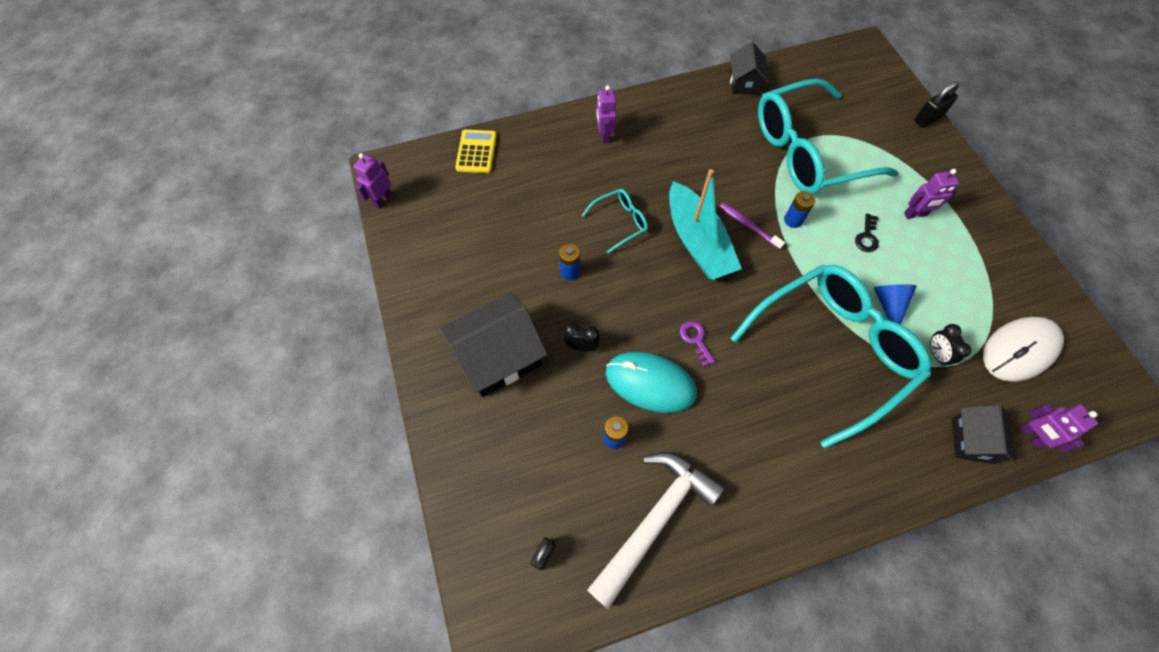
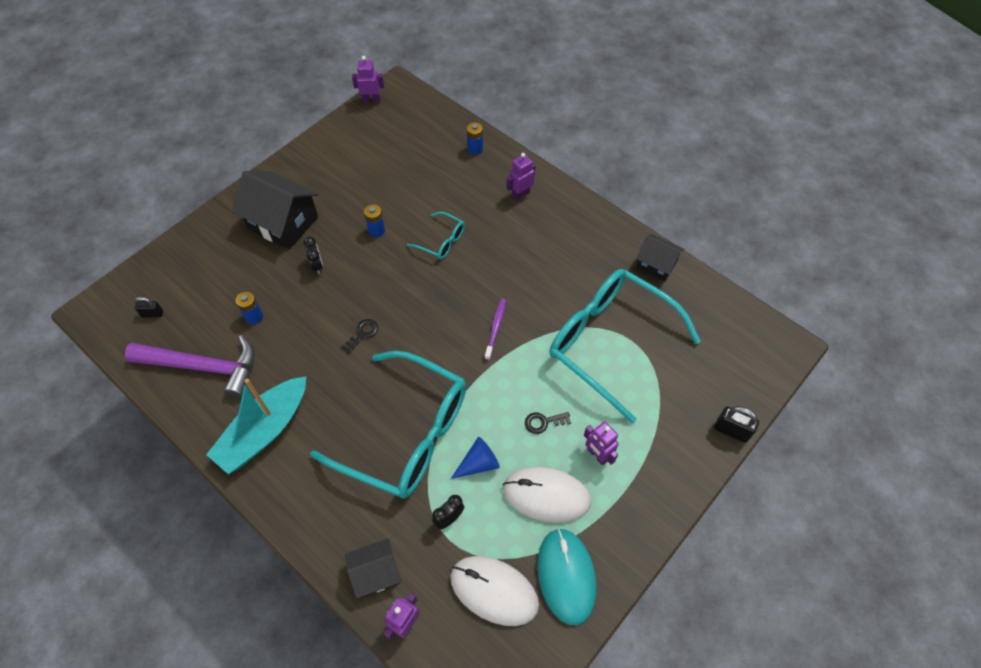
camera: 60 degrees right, 5 degrees down
(476, 152) = (448, 127): yellow calculator -> none
(650, 383) = (309, 320): turquoise mouse -> turquoise mouse (566, 576)
(654, 520) = (203, 367): white hammer -> purple hammer
(695, 340) = (362, 334): purple key -> black key
(697, 242) = (455, 299): turquoise boat -> turquoise boat (264, 431)
(744, 83) = (656, 265): black house -> black house turned 60 degrees clockwise
(793, 220) = (523, 358): blue battery -> blue battery (475, 149)
(940, 268) = (546, 495): none -> white mouse

